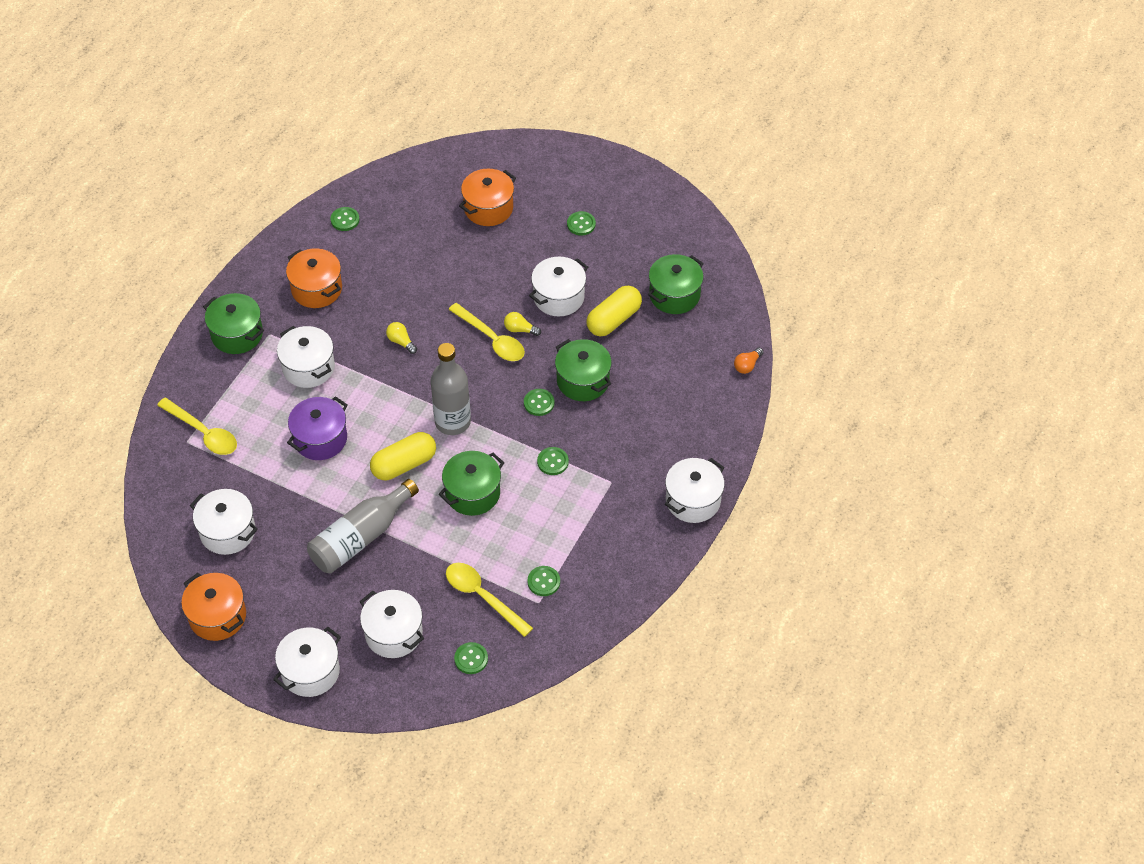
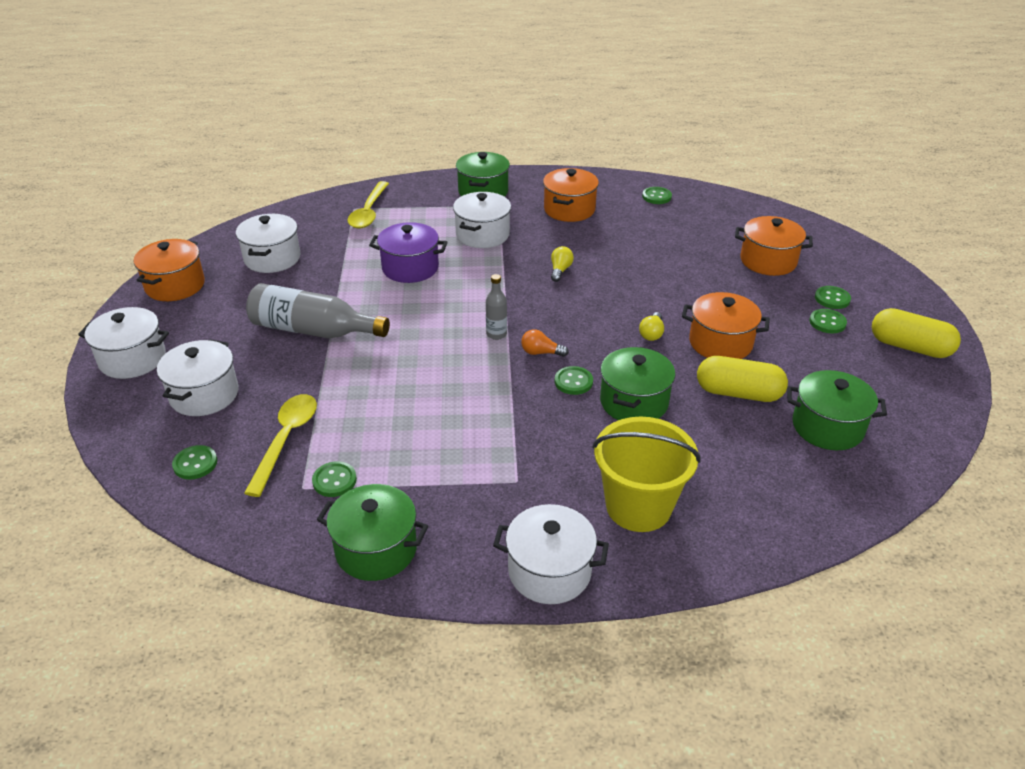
camera: 60 degrees right, 15 degrees down
(404, 464) = (419, 324): yellow capsule -> yellow capsule (910, 347)
(452, 422) = (496, 334): grey bottle -> grey bottle, size x0.49
(472, 493) = (418, 380): green pot -> green pot (376, 549)
(492, 339) = (620, 320): yellow spoon -> none
(520, 329) = (651, 333): yellow light bulb -> yellow light bulb turned 150 degrees counterclockwise
(552, 462) = (505, 422): green button -> green button (832, 299)
(558, 297) = (720, 343): white pot -> orange pot
(673, 430) = (638, 506): none -> yellow bucket
(747, 365) = (805, 537): orange light bulb -> orange light bulb (541, 352)

